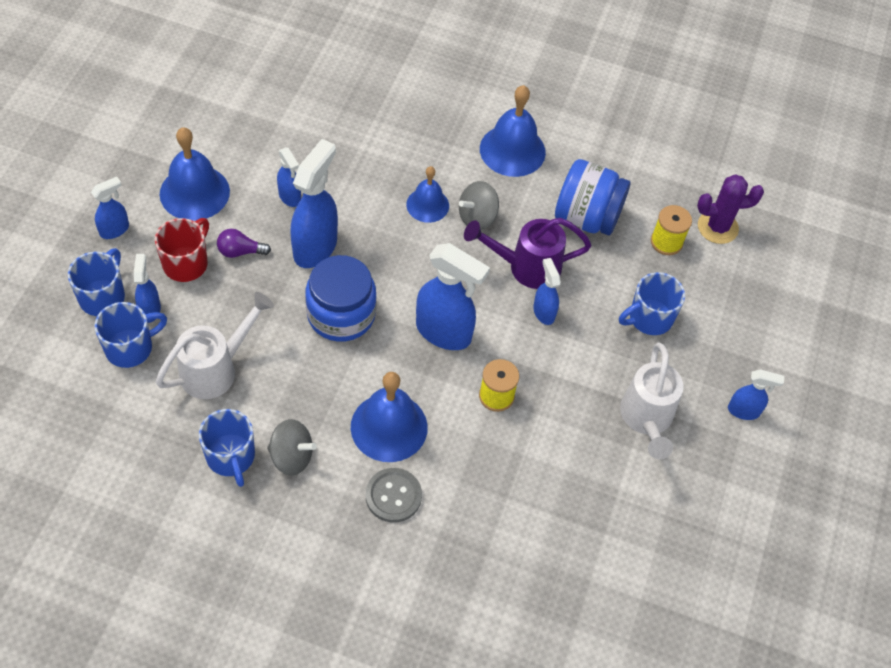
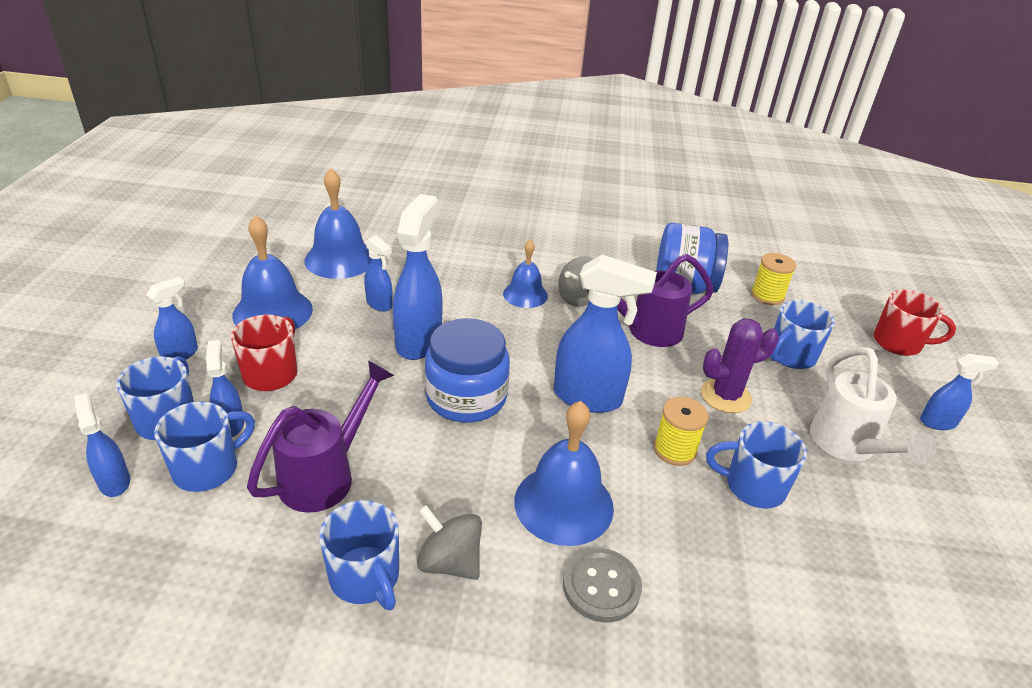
camera: 10 degrees left, 20 degrees down
(216, 369) = (326, 474): white watering can -> purple watering can
(240, 251) = (334, 355): purple light bulb -> none
(291, 457) = (449, 562): grey spinning top -> grey spinning top turned 150 degrees counterclockwise
(512, 150) = (589, 248): blue bell -> blue bell (340, 259)
(543, 312) = (684, 365): blue spray bottle -> blue spray bottle (114, 481)
(545, 440) = (753, 486): none -> blue mug
(717, 227) = (805, 280): purple cactus -> purple cactus (725, 396)
(765, 320) = (898, 343): none -> red mug

